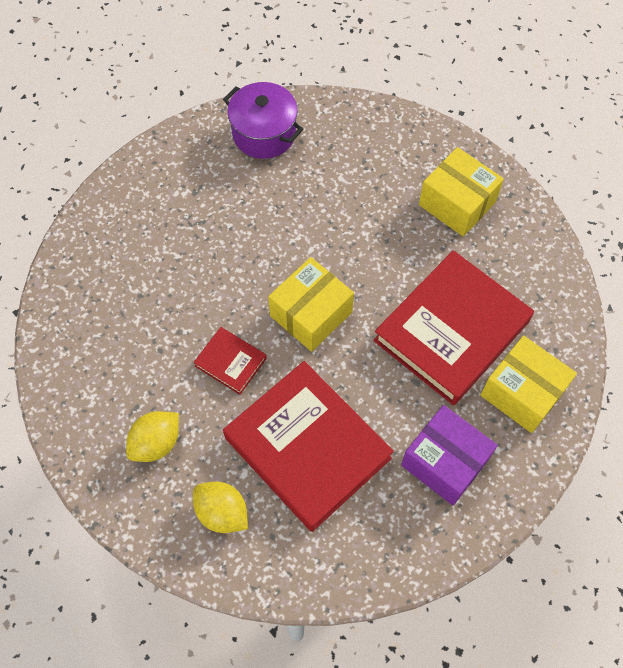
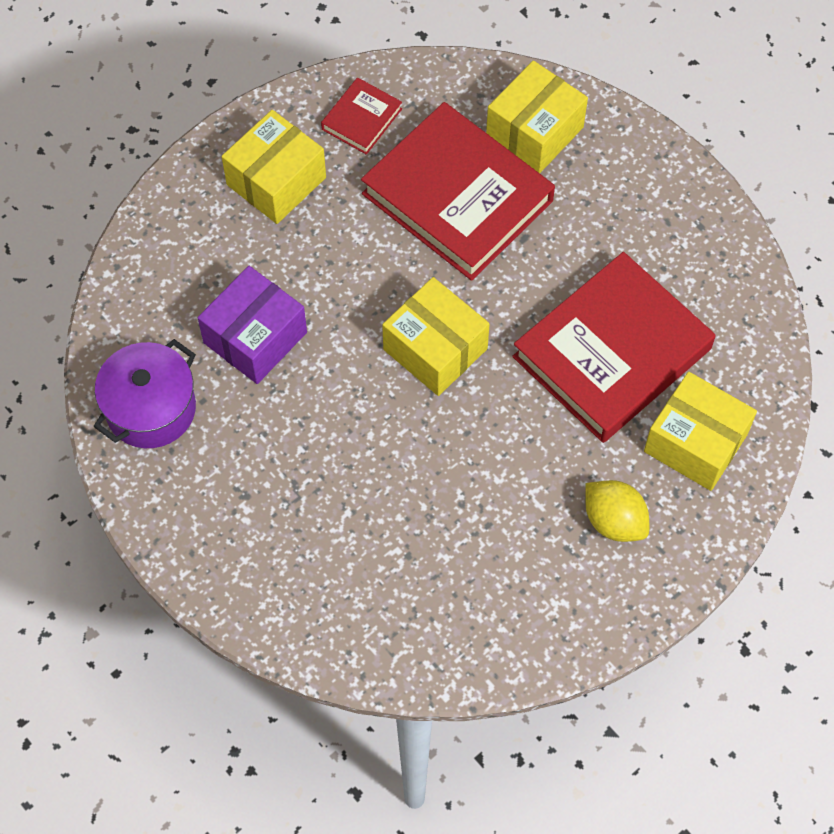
camera: 90 degrees left, 0 degrees up
(222, 512) = (695, 443): yellow lemon -> yellow box
(230, 362) = (503, 440): red book -> red book (361, 119)
(445, 462) = (621, 213): purple box -> purple box (255, 337)

